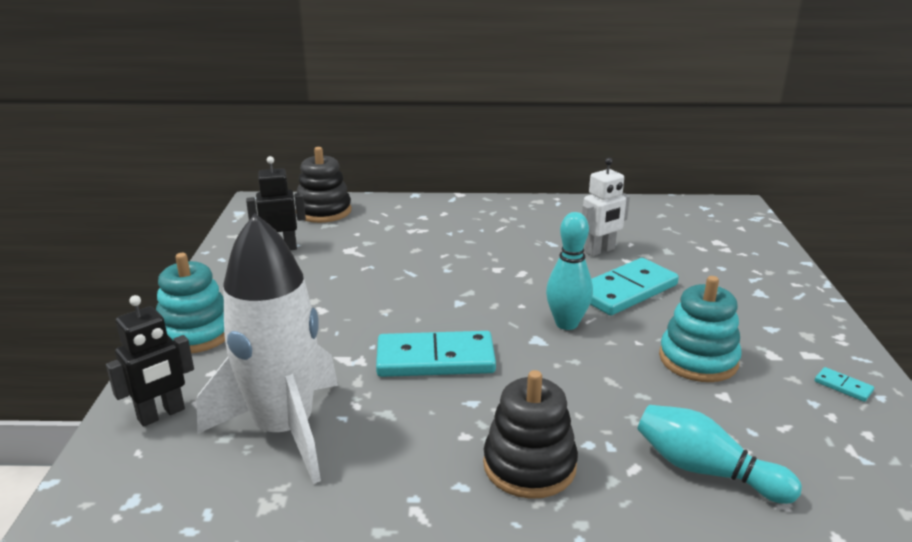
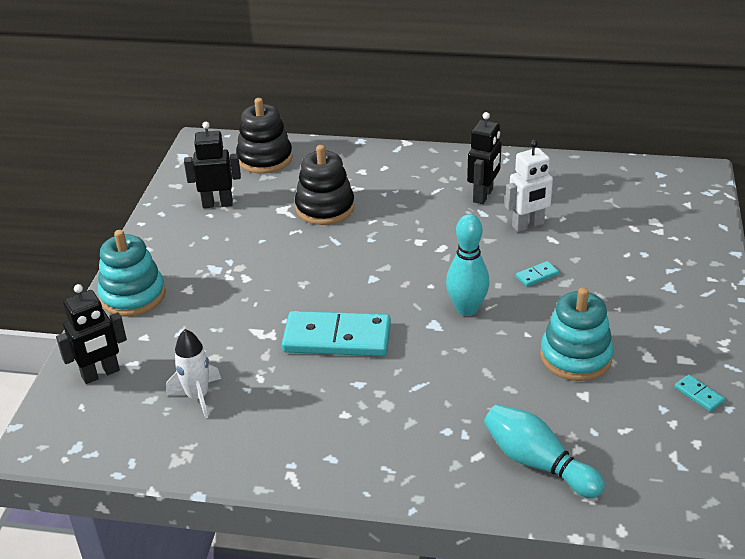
camera: 10 degrees right, 10 degrees up
(284, 430) = (197, 396): white rocket -> white rocket, size x0.46
(529, 465) = (391, 445): black stacking toy -> black stacking toy (325, 208)
(547, 230) = (483, 195): none -> black robot
(626, 291) = (537, 275): turquoise domino -> turquoise domino, size x0.41

